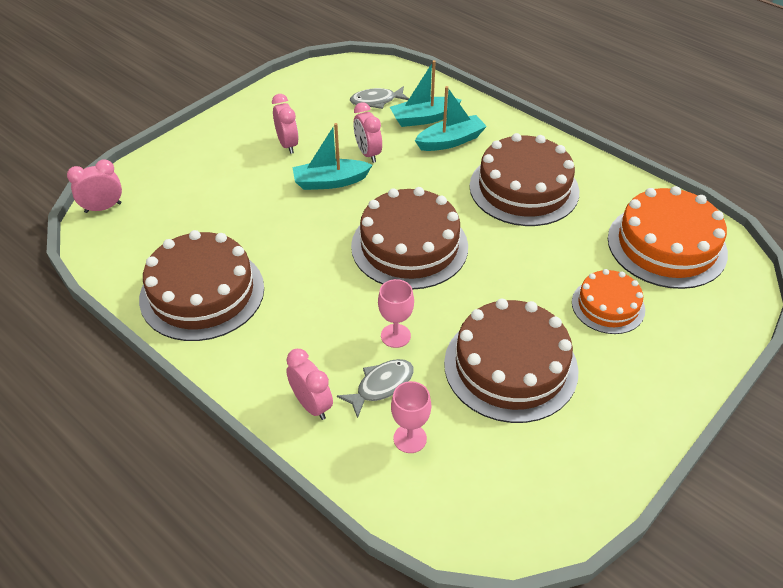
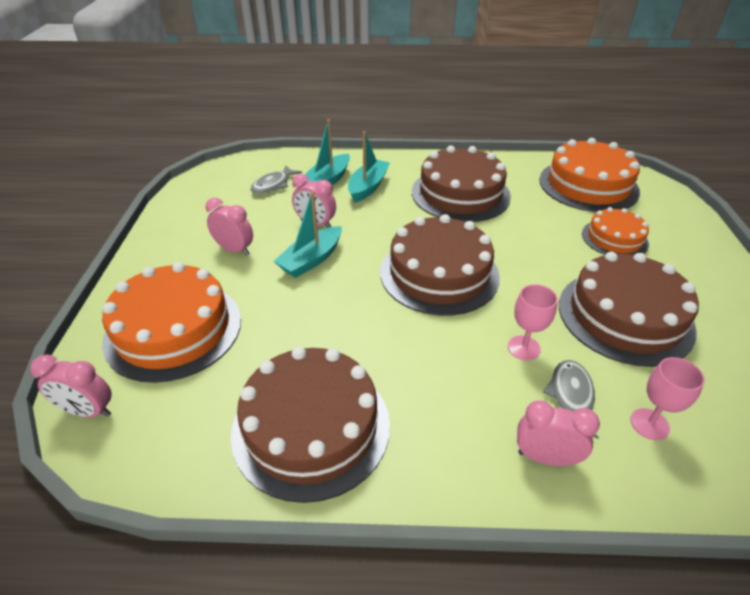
camera: 40 degrees left, 5 degrees down
(103, 208) = (88, 411): pink clock -> pink clock turned 105 degrees counterclockwise
(192, 183) = (173, 329): none -> orange cake

